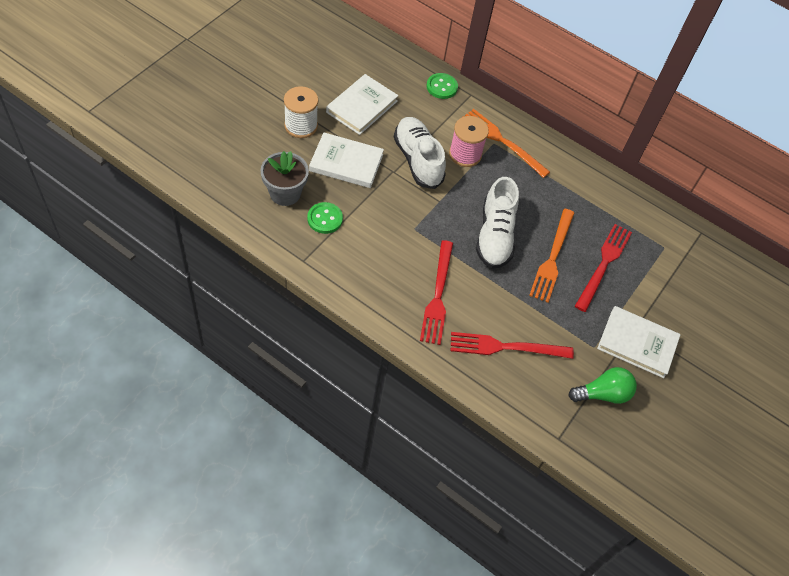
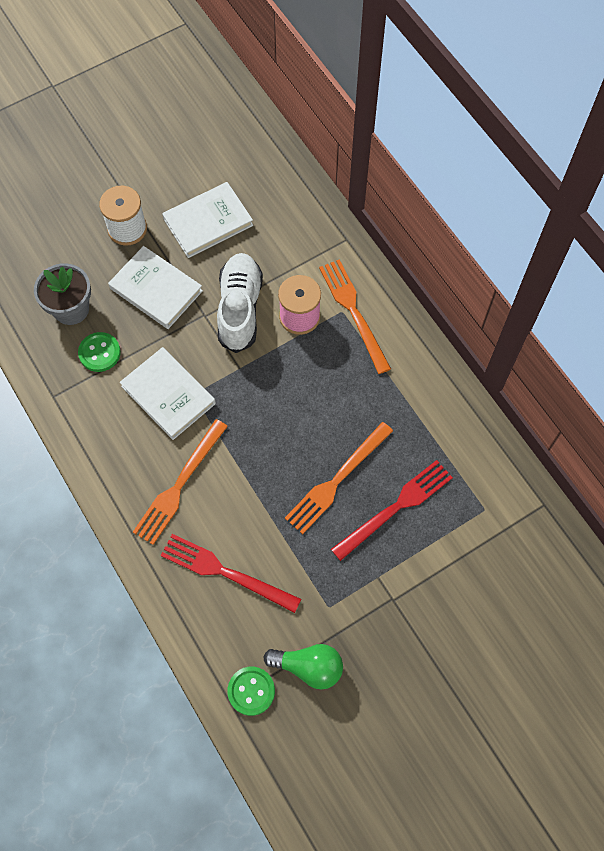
camera: 30 degrees right, 10 degrees up
(437, 295) = (179, 484): red fork -> orange fork
(442, 87) = (315, 220): green button -> green button (251, 691)
(494, 236) = (282, 431): white shoe -> none
(637, 343) = (383, 620): white book -> white book (168, 395)

